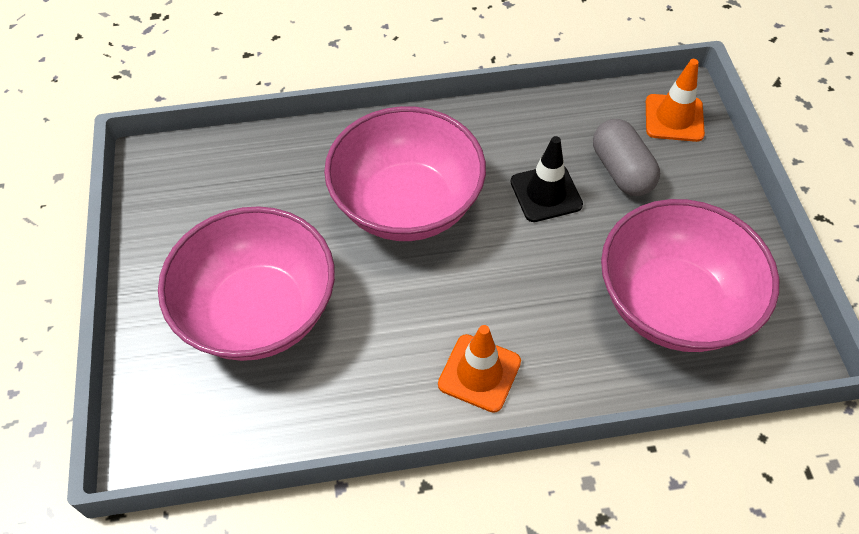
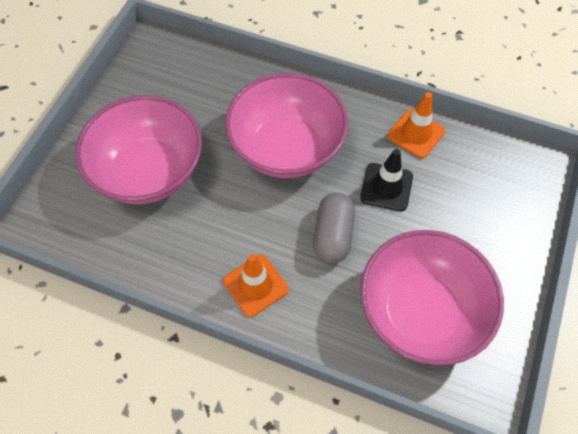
camera: 30 degrees right, 5 degrees up
(621, 171) = (453, 198): grey capsule -> grey capsule (333, 235)
(674, 118) = (522, 179): orange traffic cone -> orange traffic cone (416, 134)

